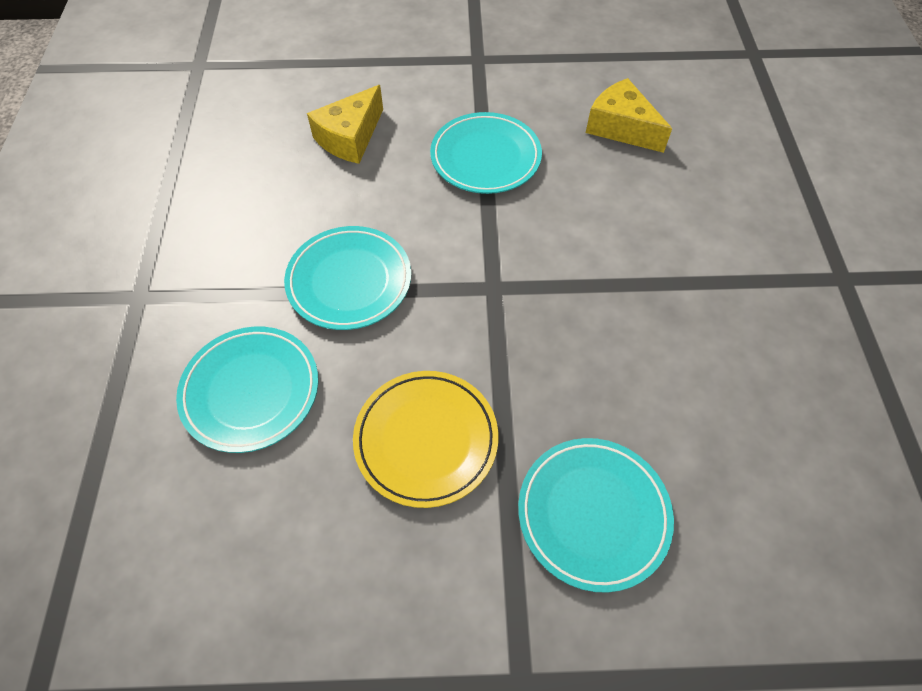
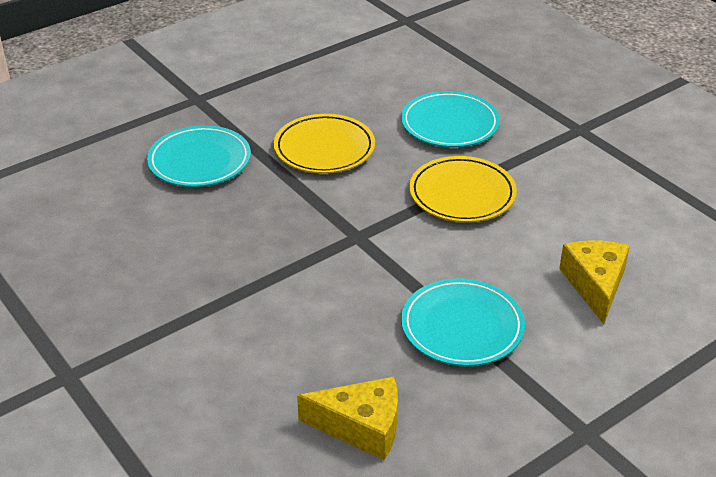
camera: 145 degrees right, 20 degrees down
(349, 281) = (462, 194): turquoise plate -> yellow plate

